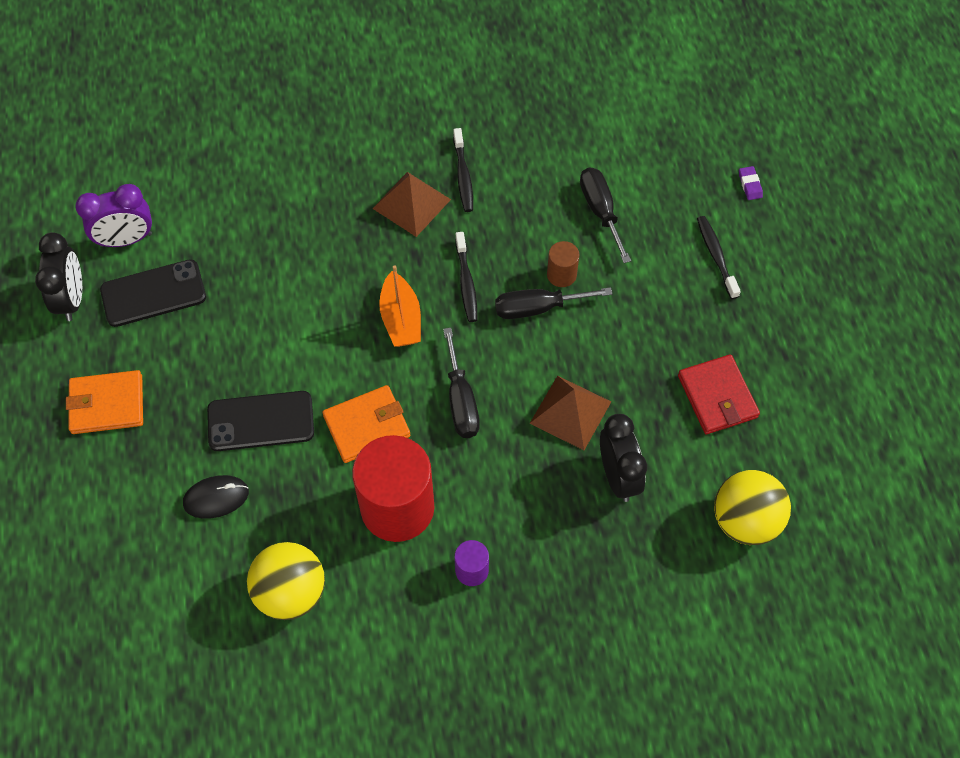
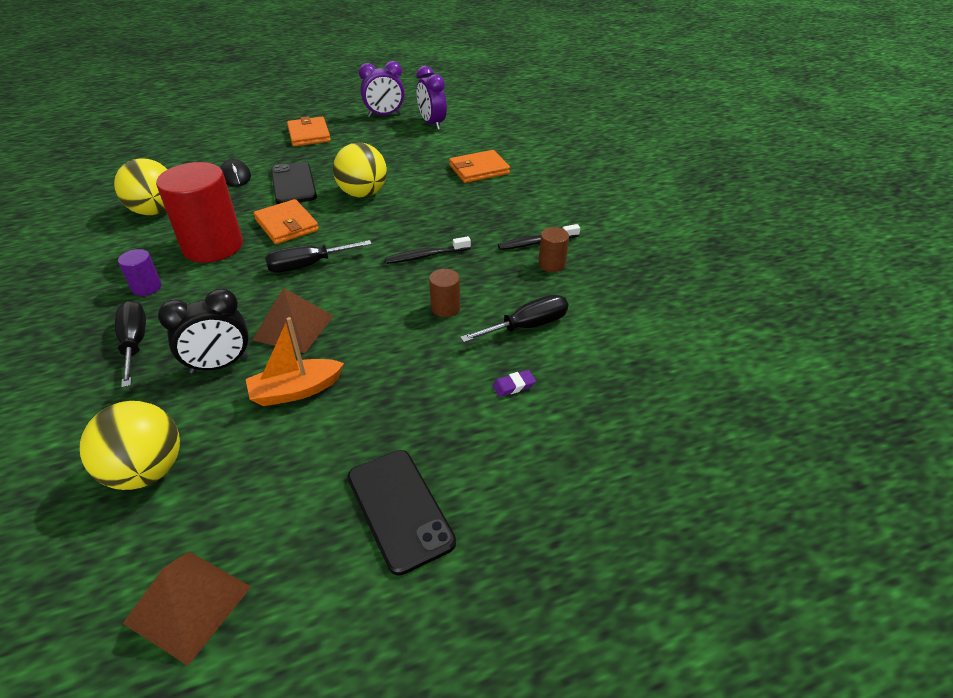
camera: 80 degrees right, 20 degrees down
(71, 299) = (384, 115): black clock -> purple clock
(153, 294) = (392, 137): black phone -> black phone (399, 509)
(283, 203) = (479, 170): none -> orange wallet
(310, 338) = (363, 194): none -> yellow ball
(401, 319) = (385, 229): orange boat -> orange boat (296, 390)
(411, 204) = (497, 221): brown pyramid -> brown pyramid (188, 604)
(505, 170) = (552, 264): none -> brown cylinder
(538, 308) = (405, 297): black screwdriver -> black screwdriver (135, 343)
(716, 256) = (496, 420): black toothbrush -> none
(717, 396) = (308, 435): red wallet -> none
(750, 185) = (610, 445): purple eraser -> purple eraser (514, 386)

